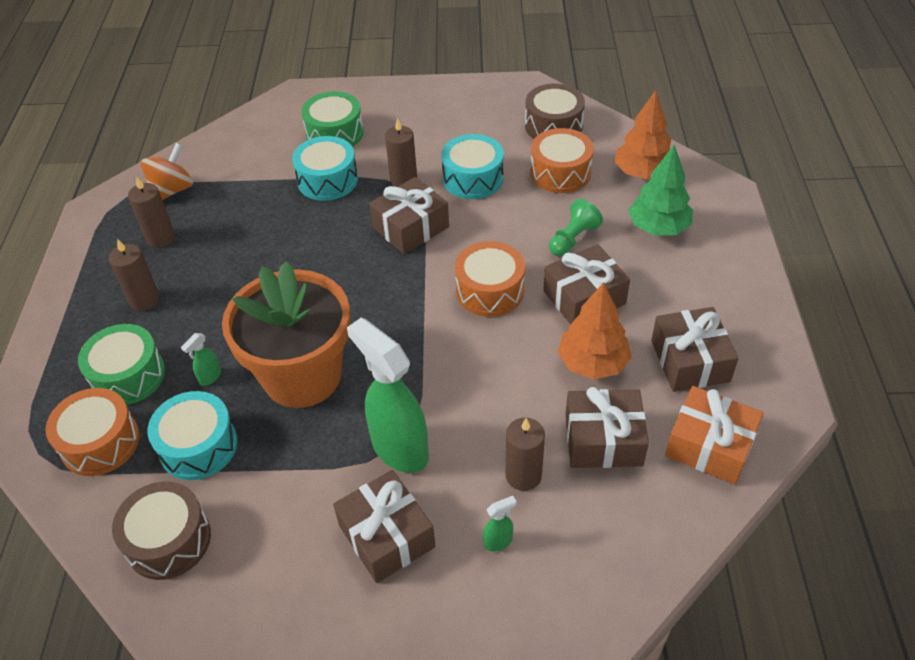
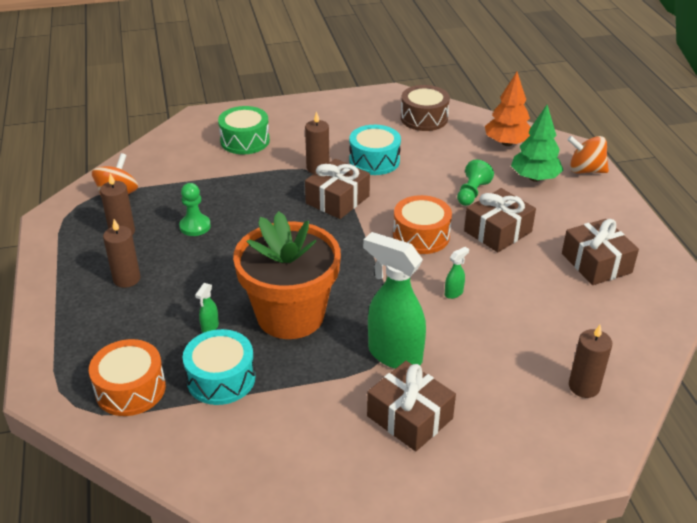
camera: 15 degrees left, 10 degrees down
(128, 376) = (135, 336): green drum -> none
(168, 540) = (223, 451): brown drum -> none
(240, 242) = (195, 226): none -> green pawn
(327, 180) = (253, 174): turquoise drum -> none
(498, 541) = (501, 406): green spray bottle -> green spray bottle (454, 293)
(523, 475) = (502, 358): brown candle -> brown candle (584, 386)
(560, 172) = (443, 149): orange drum -> none
(592, 363) = (523, 274): orange tree -> none
(603, 440) = (553, 325): brown gift -> none
(709, 446) = (635, 317): orange gift -> none
(727, 224) = (585, 170): none -> orange spinning top

